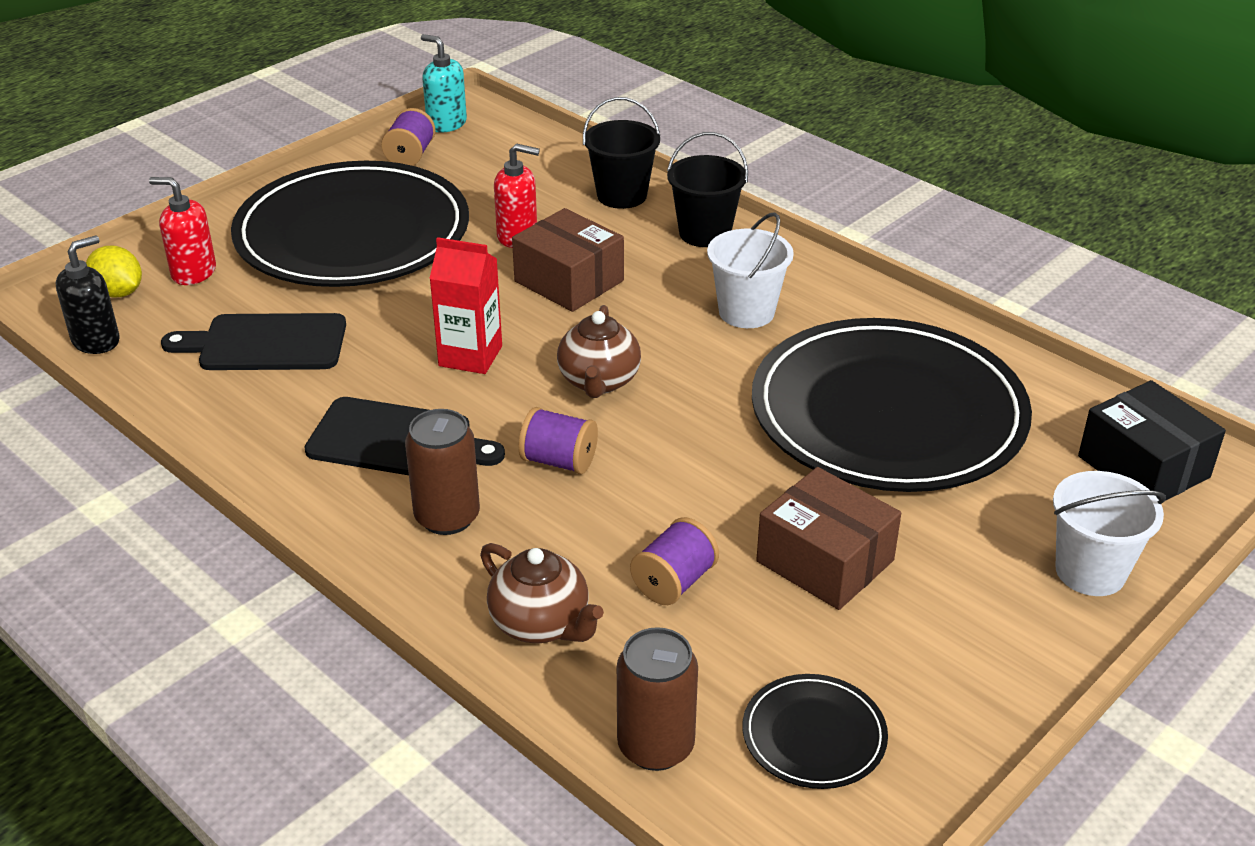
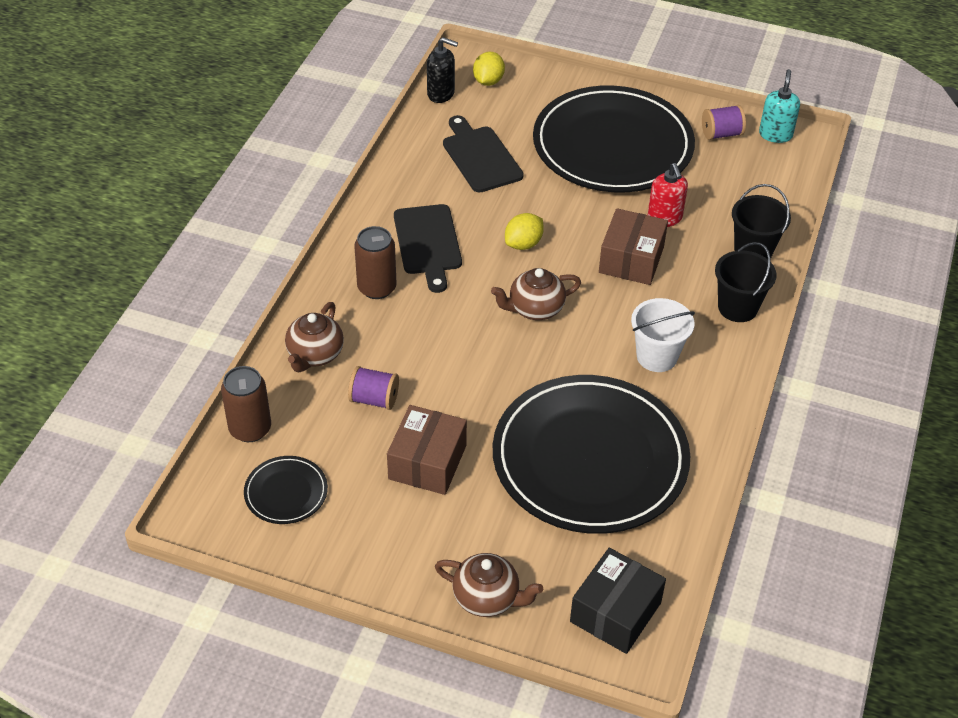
camera: 65 degrees right, 10 degrees up
(193, 273) = (526, 100): red soap dispenser -> none
(470, 356) = (523, 244): red carton -> yellow lemon
(559, 461) = (449, 316): purple spool -> none
(1090, 571) = (487, 598): white bucket -> brown teapot

